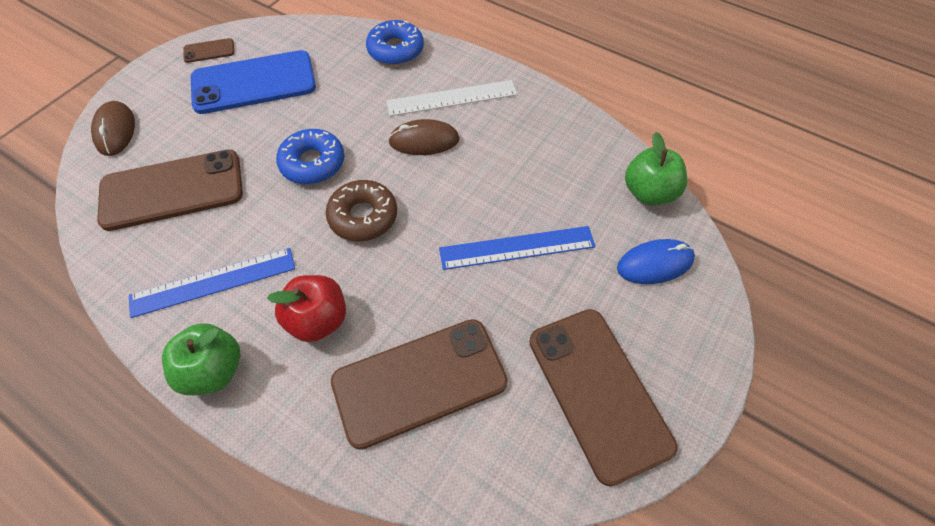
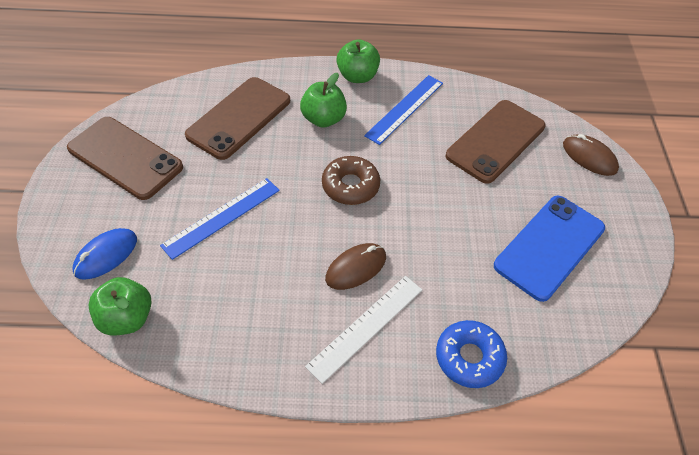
camera: 145 degrees right, 5 degrees down
(209, 51) = (626, 257): brown phone -> none
(313, 163) = (425, 204): blue donut -> none
(318, 320) = (323, 119): red apple -> green apple

